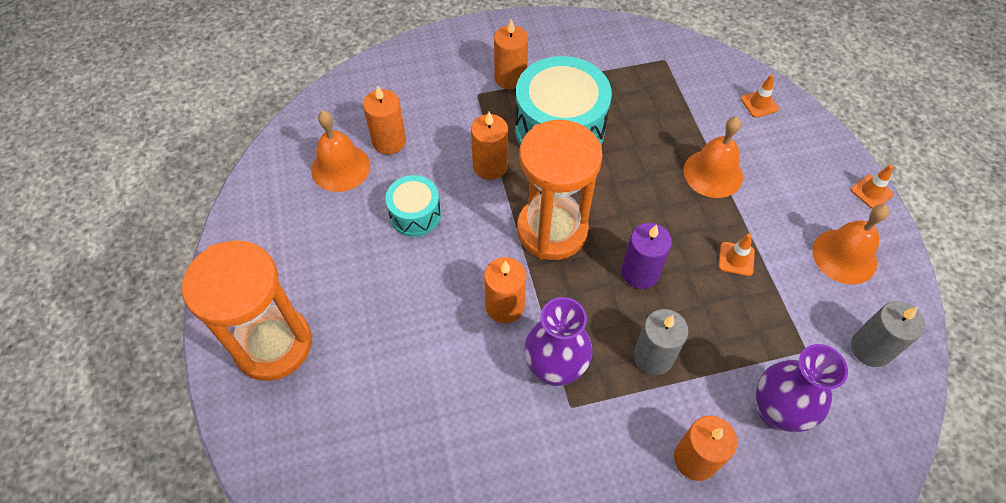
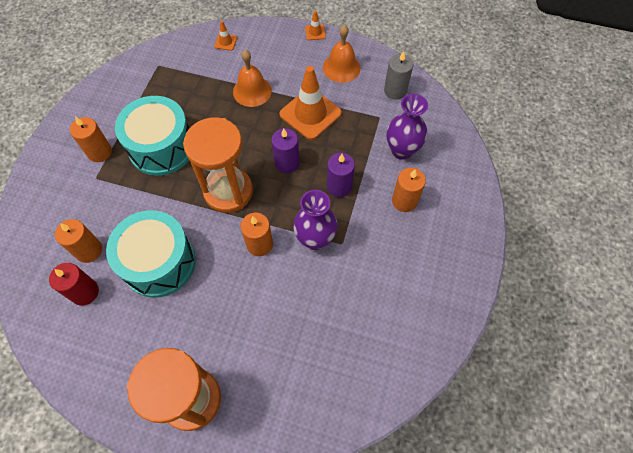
camera: 60 degrees left, 5 degrees up
(340, 167) = (85, 292): orange bell -> red candle
(415, 214) = (159, 262): turquoise drum -> turquoise drum, size x1.88
(490, 166) = (157, 200): orange candle -> none
(653, 356) = (339, 186): grey candle -> purple candle
(736, 259) = (310, 114): orange traffic cone -> orange traffic cone, size x2.27

